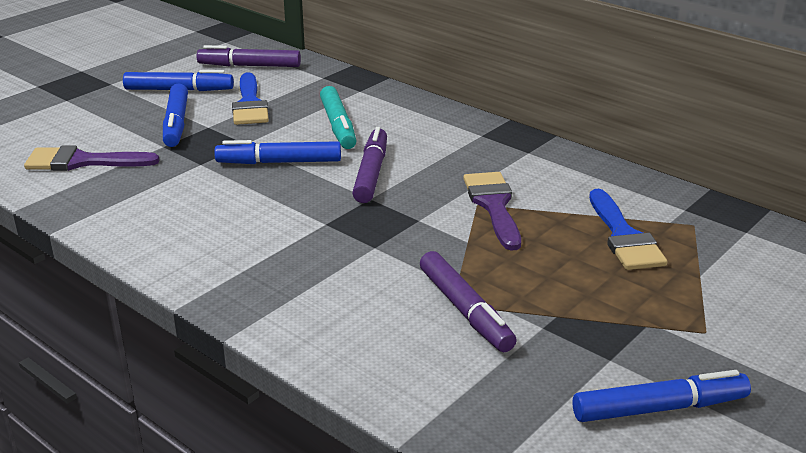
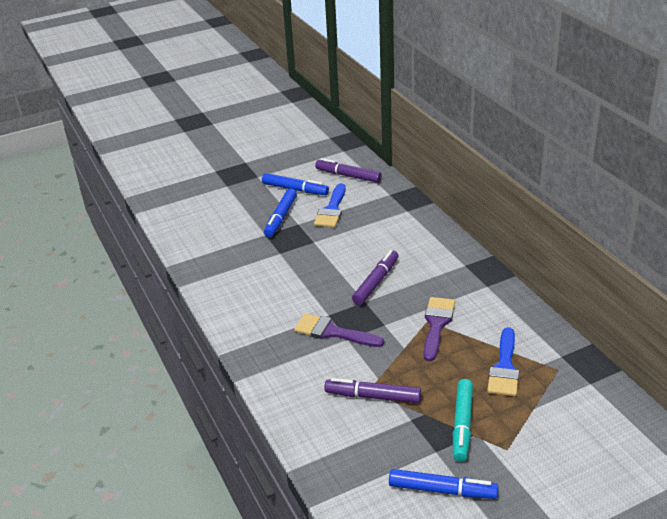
camera: 25 degrees right, 5 degrees up
(82, 162) = (215, 238): purple brush -> purple brush (332, 332)
(279, 162) = (326, 261): blue marker -> none
(338, 126) = (377, 239): turquoise marker -> turquoise marker (462, 424)
(465, 310) = (373, 396): purple marker -> purple marker turned 105 degrees clockwise

